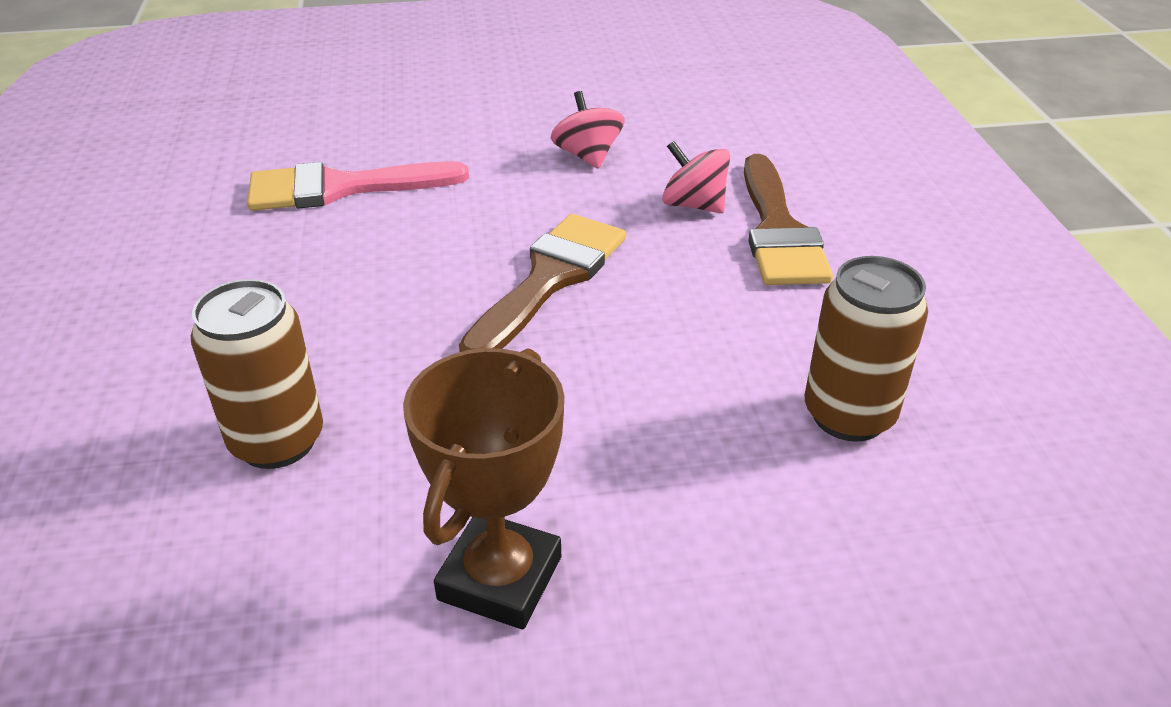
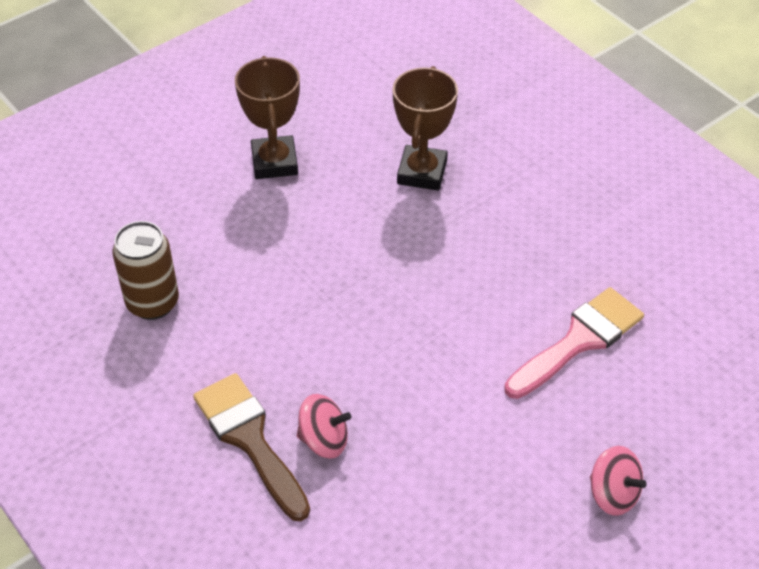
camera: 150 degrees right, 10 degrees up
(277, 441) = (422, 172): brown can -> brown trophy
(549, 279) = (373, 324): brown brush -> none
(587, 156) = (440, 462): pink spinning top -> pink spinning top (613, 494)

